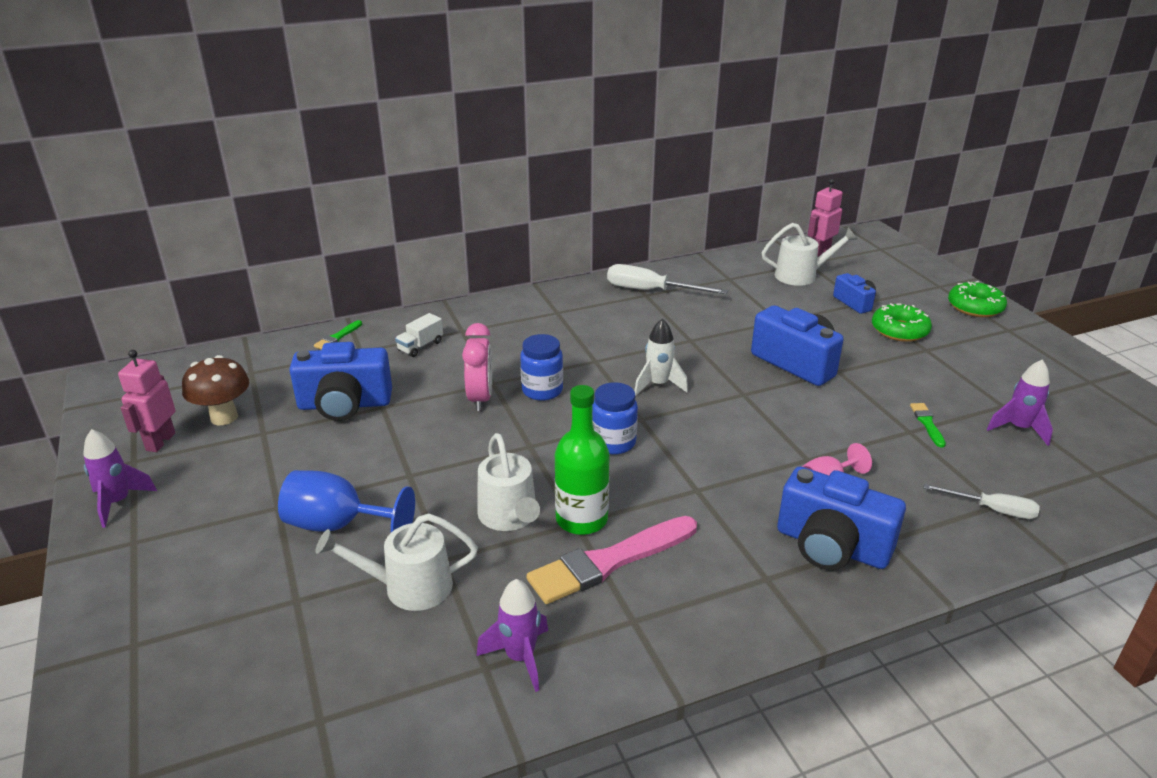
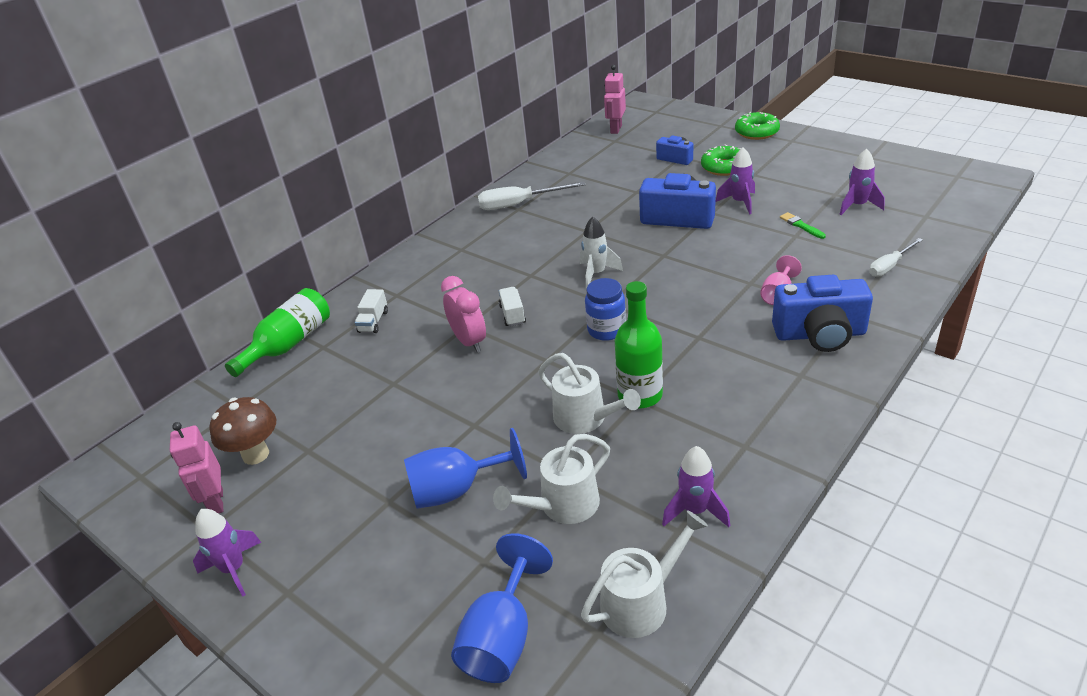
camera: 25 degrees left, 5 degrees up
(242, 675) = (502, 637): none -> blue goblet
(337, 337) = (289, 344): green brush -> green bottle
(344, 404) = (357, 396): blue camera -> none
(542, 390) = (512, 314): blue jar -> white truck
(609, 562) = (689, 415): pink brush -> none
(801, 275) = (619, 151): white watering can -> white watering can (641, 602)
(880, 373) = (740, 202): none -> purple rocket
(992, 509) = (889, 266): white screwdriver -> white screwdriver turned 150 degrees clockwise

